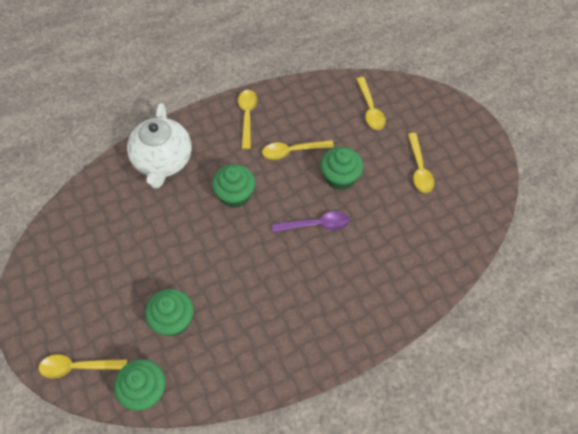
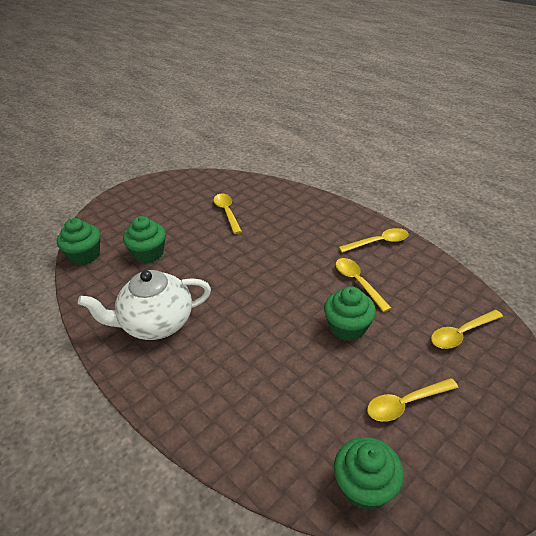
camera: 75 degrees right, 20 degrees down
(77, 367) = (103, 218): yellow spoon -> yellow spoon (227, 212)
(163, 161) = (298, 208): white teapot -> white teapot (156, 323)
(235, 195) = (285, 257): green cupcake -> green cupcake (364, 486)
(316, 225) = (277, 321): purple spoon -> none

